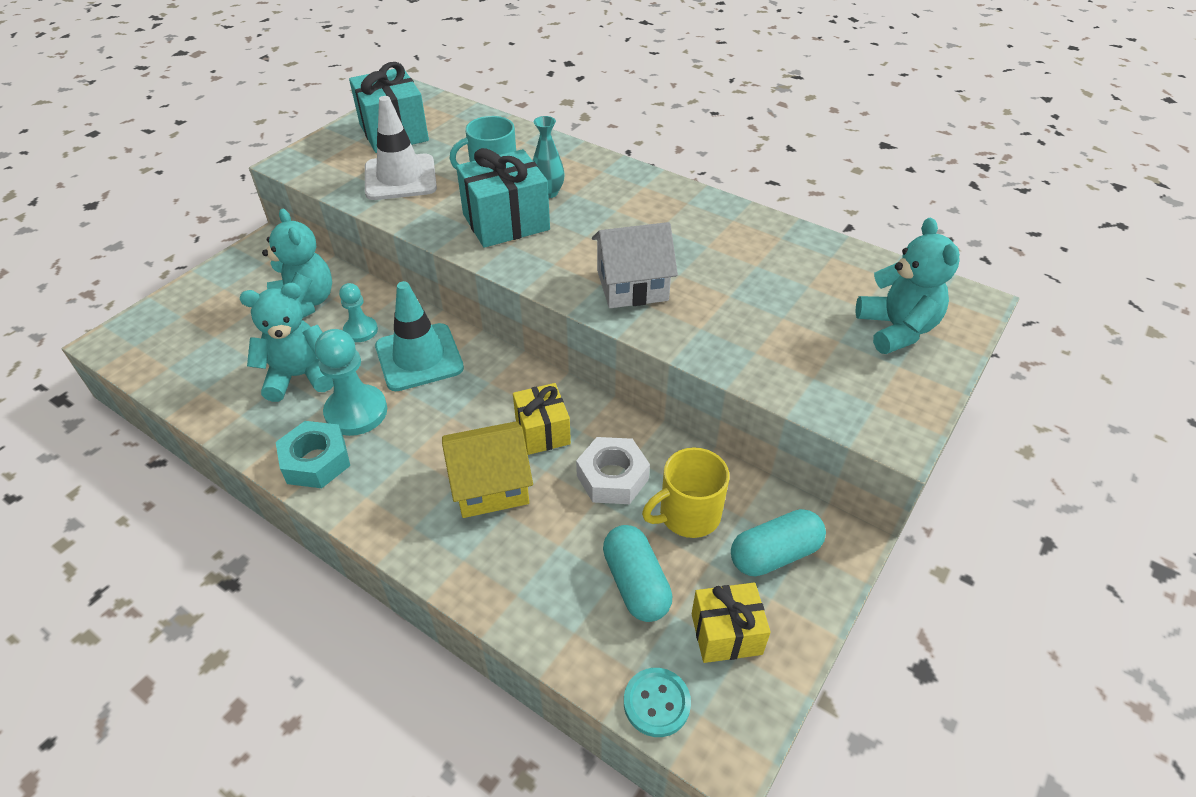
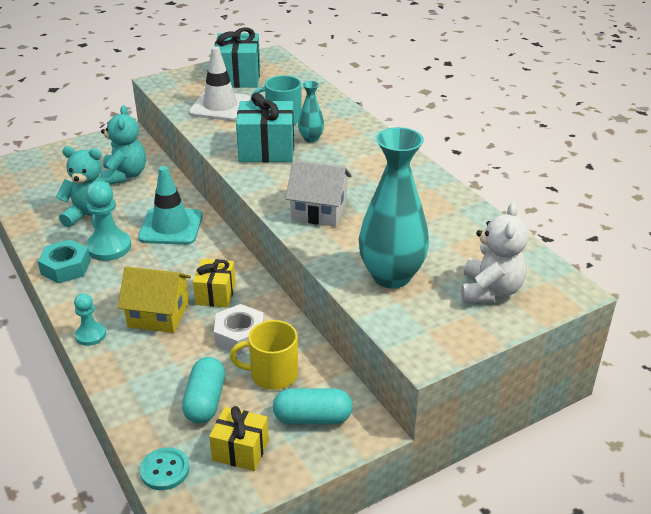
camera: 25 degrees right, 10 degrees down
(360, 330) = (146, 201): turquoise pawn -> turquoise pawn (90, 335)
(781, 346) = (391, 276): none -> turquoise vase
(896, 329) = (490, 291): turquoise teddy bear -> white teddy bear

